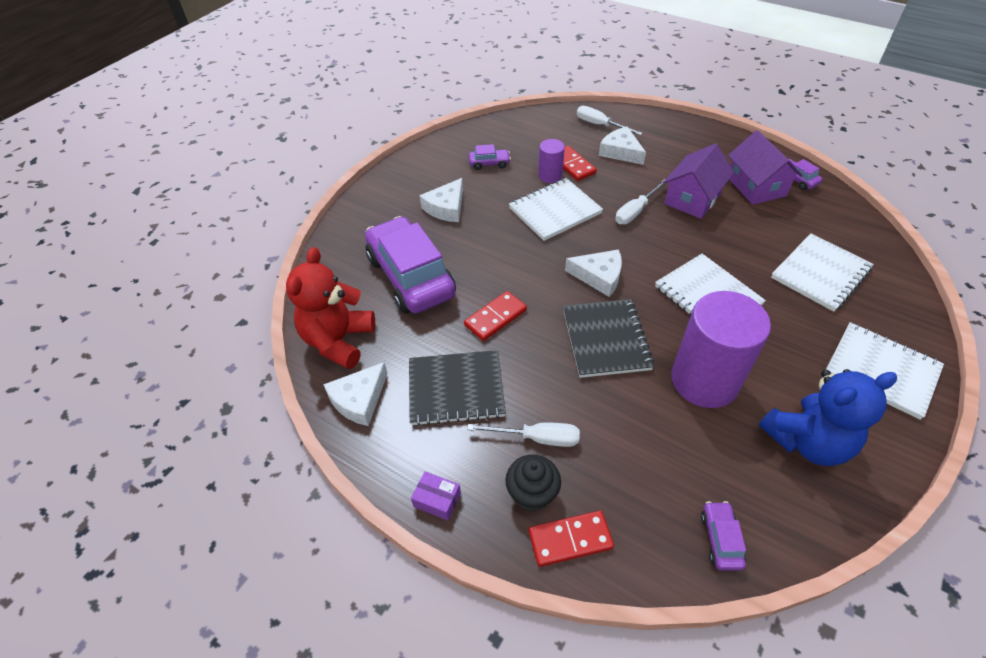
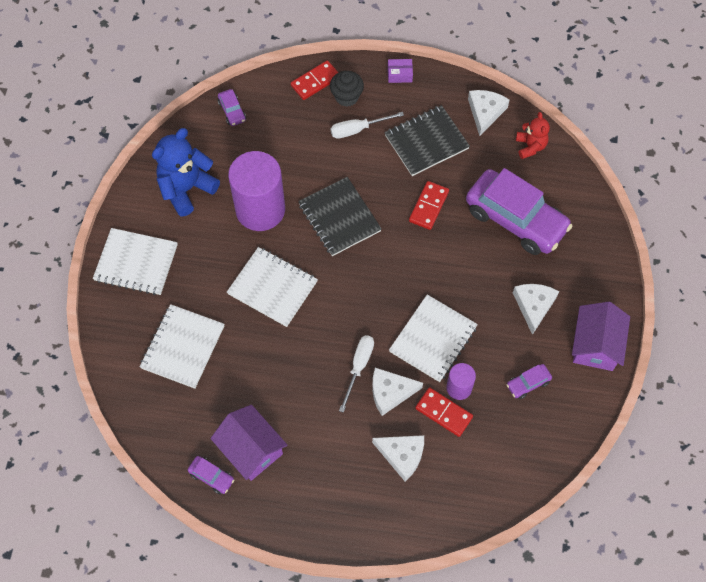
camera: 155 degrees right, 15 degrees up
(338, 341) = (530, 146): red teddy bear -> red teddy bear, size x0.57
(599, 276) = (365, 276): white cheese -> white cheese (390, 392)
(600, 125) = (441, 497): white screwdriver -> none
(692, 198) = (310, 406): purple house -> purple house (596, 345)

